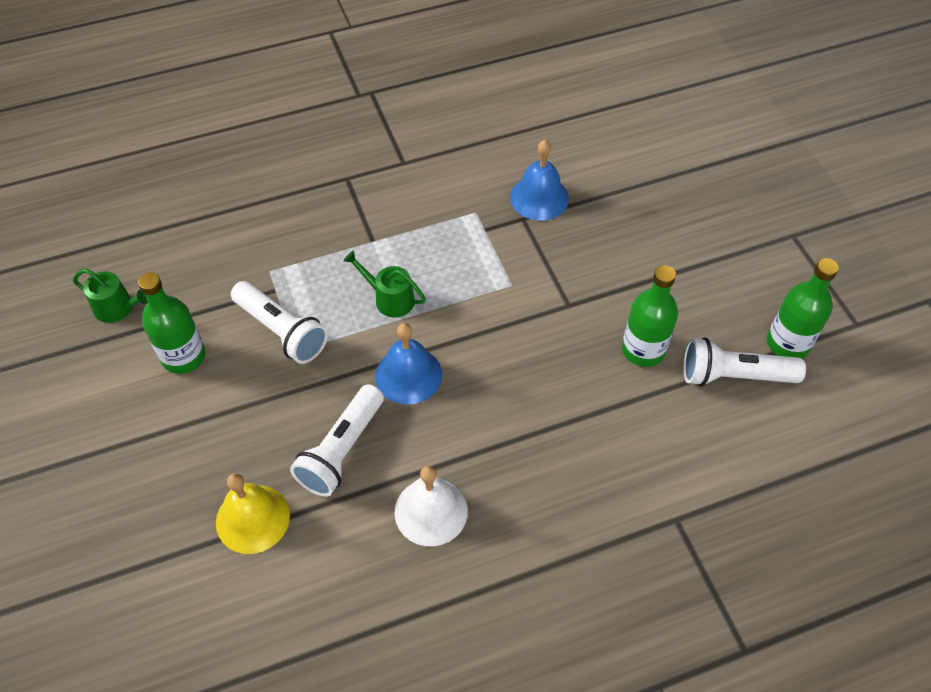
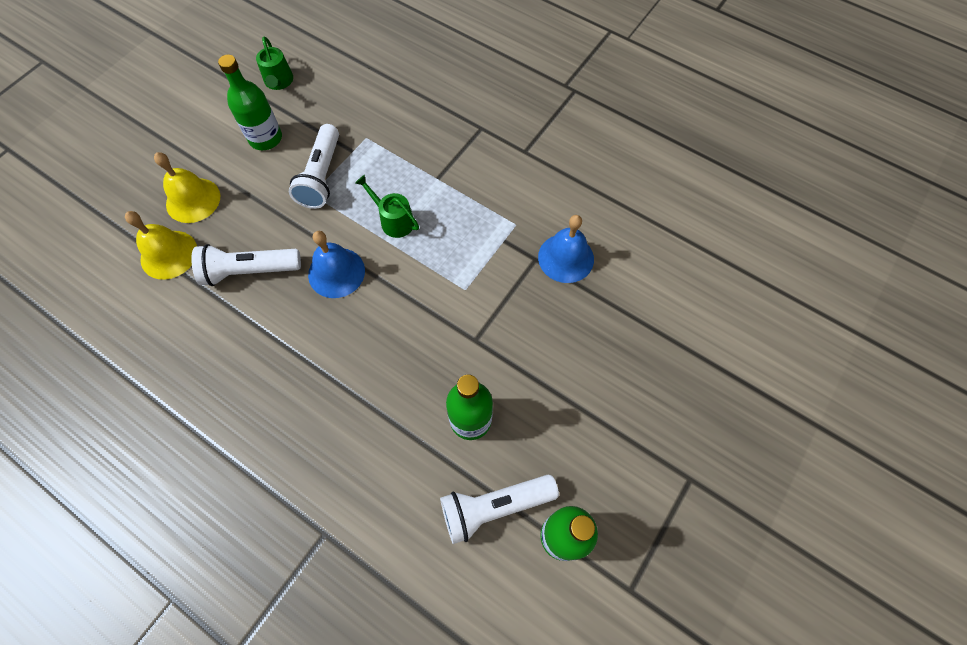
camera: 55 degrees right, 10 degrees up
(201, 463) = (193, 200): none -> yellow bell
(390, 299) = (394, 220): green watering can -> green watering can turned 45 degrees counterclockwise
(431, 511) = (233, 355): white bell -> none
(734, 376) = (494, 507): white flashlight -> white flashlight turned 75 degrees counterclockwise

